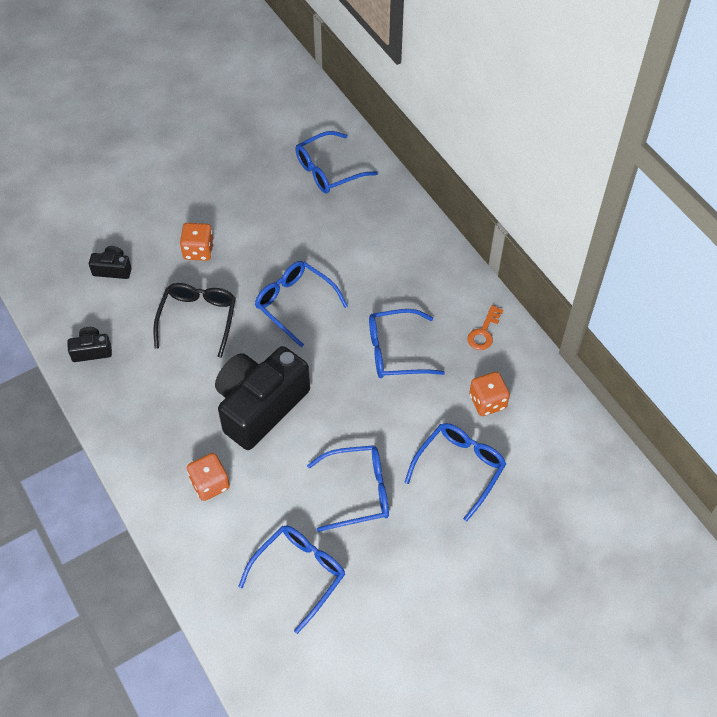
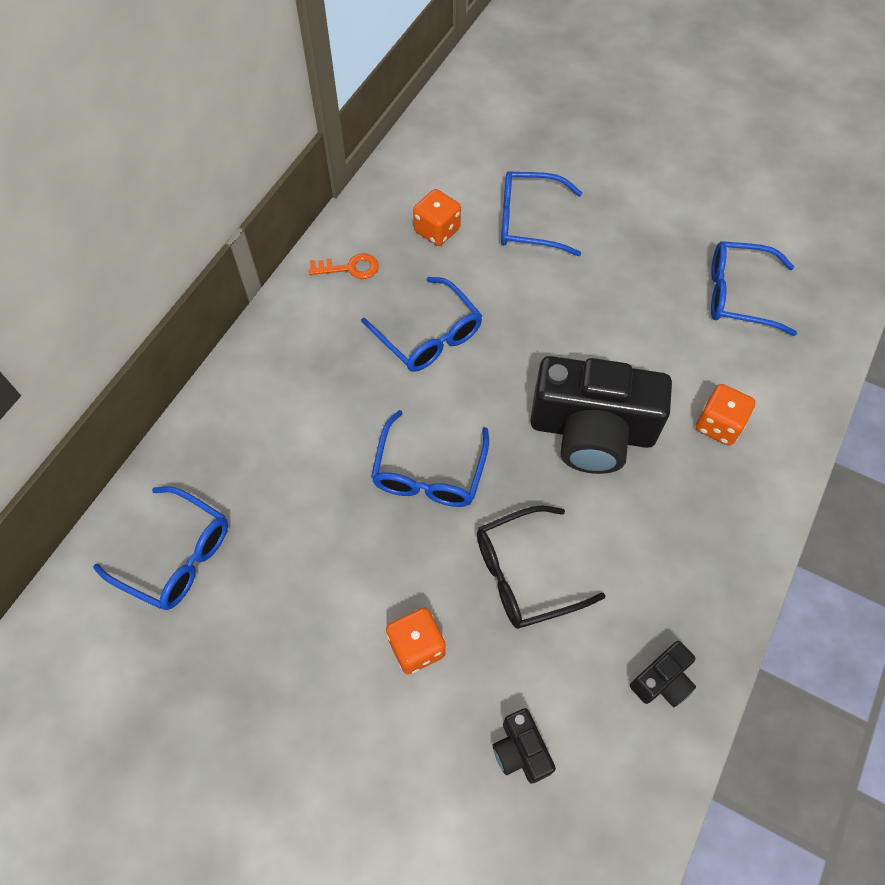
camera: 120 degrees left, 5 degrees up
(91, 350) = (662, 680): black camera -> black camera turned 90 degrees counterclockwise
(358, 491) = (618, 289): blue glasses -> none

